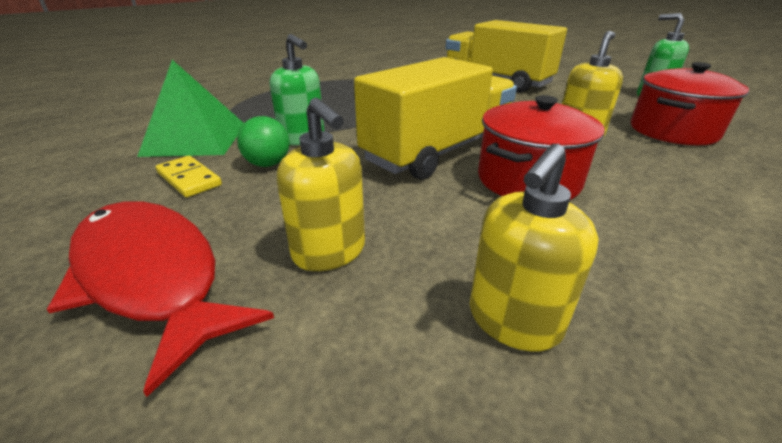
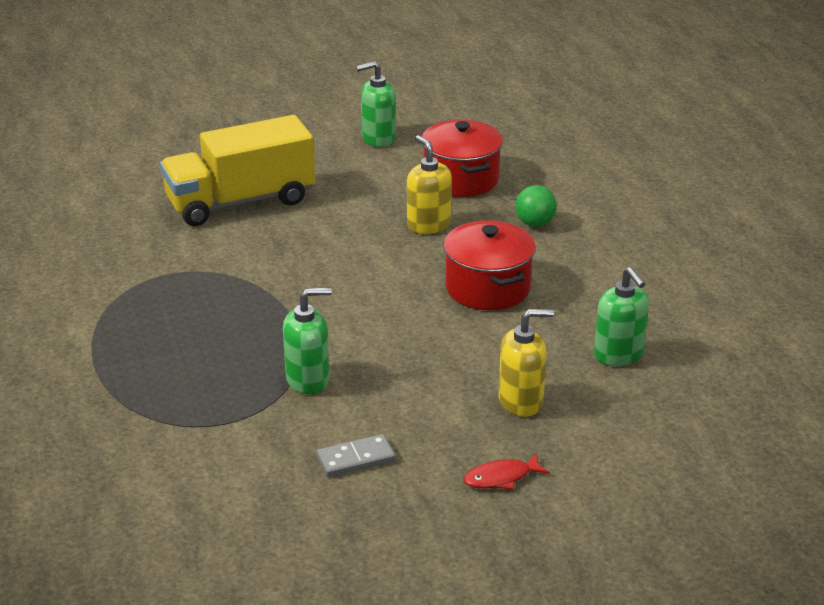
camera: 65 degrees left, 0 degrees up
(151, 276) = (501, 478): red fish -> red fish, size x0.44
(189, 179) = (356, 459): yellow domino -> grey domino
(195, 139) = (248, 452): green pyramid -> none
(268, 164) = (357, 410): green ball -> green ball (534, 223)
(438, 151) = (405, 310): yellow truck -> none
(513, 321) = (618, 355): yellow soap dispenser -> green soap dispenser

